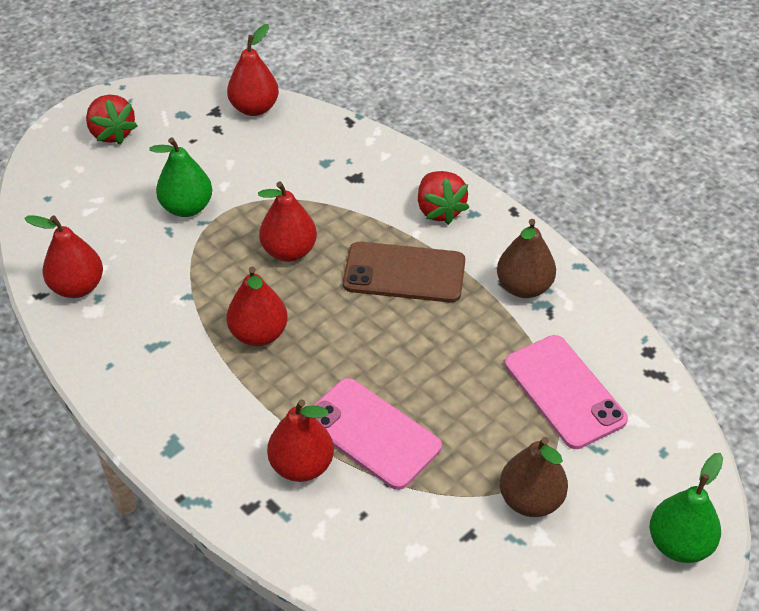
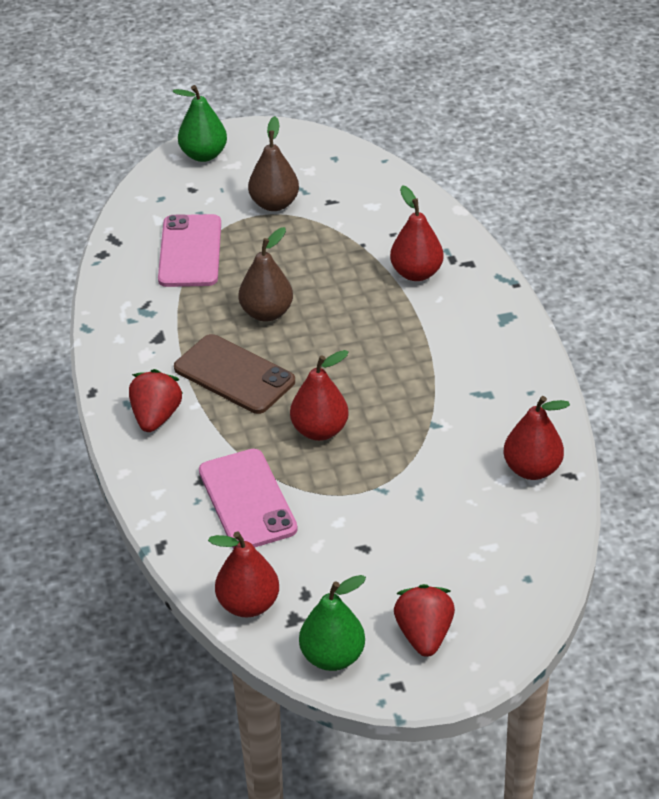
camera: 150 degrees left, 5 degrees down
(187, 207) = (389, 510): green pear -> green pear (332, 656)
(259, 334) = (391, 371): red pear -> none
(372, 433) = (351, 274): pink phone -> pink phone (247, 500)
(524, 287) = (147, 328): brown pear -> brown pear (266, 313)

